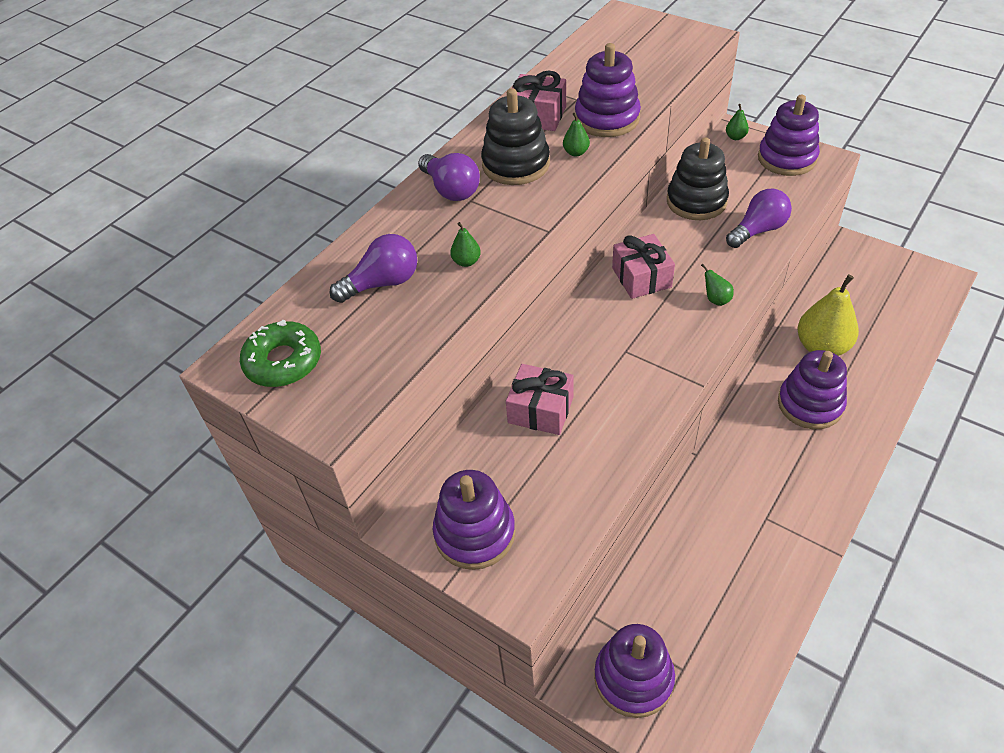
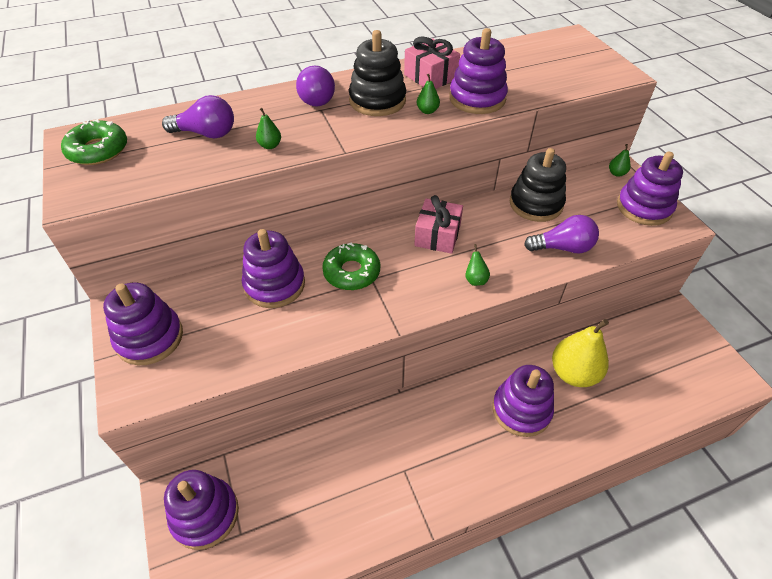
camera: 30 degrees right, 0 degrees up
(540, 410) = (274, 285): pink gift -> purple stacking toy
(600, 355) = (351, 272): none -> green donut

